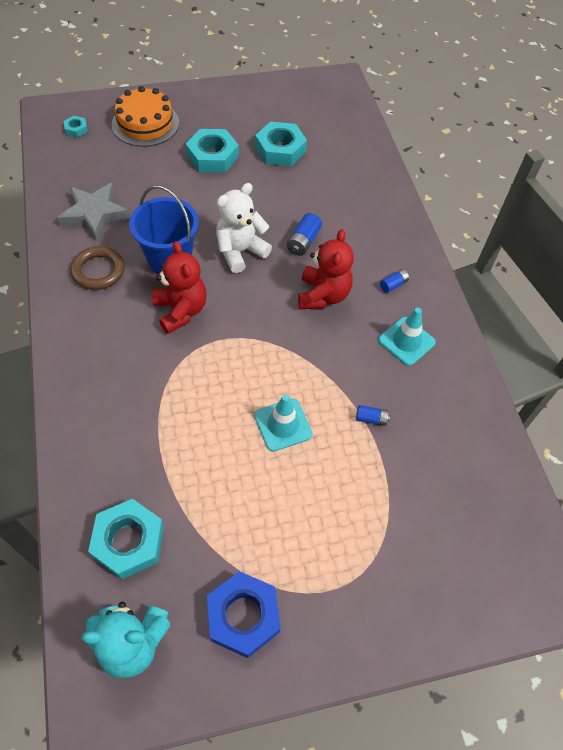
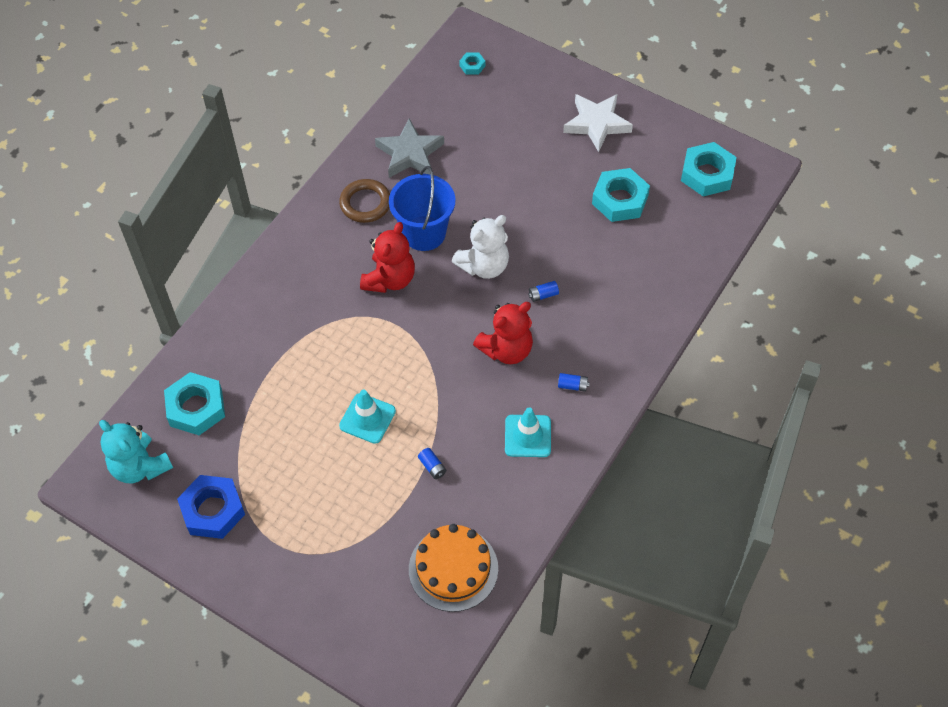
camera: 50 degrees right, 0 degrees up
(145, 123) = (532, 97): orange cake -> orange cake (453, 569)
(210, 114) = (597, 124): none -> white star
(212, 156) = (555, 166): turquoise nut -> turquoise nut (707, 174)
(240, 251) = (484, 266): white teddy bear -> white teddy bear turned 135 degrees clockwise
(303, 241) = (543, 295): blue battery -> blue battery, size x0.64

